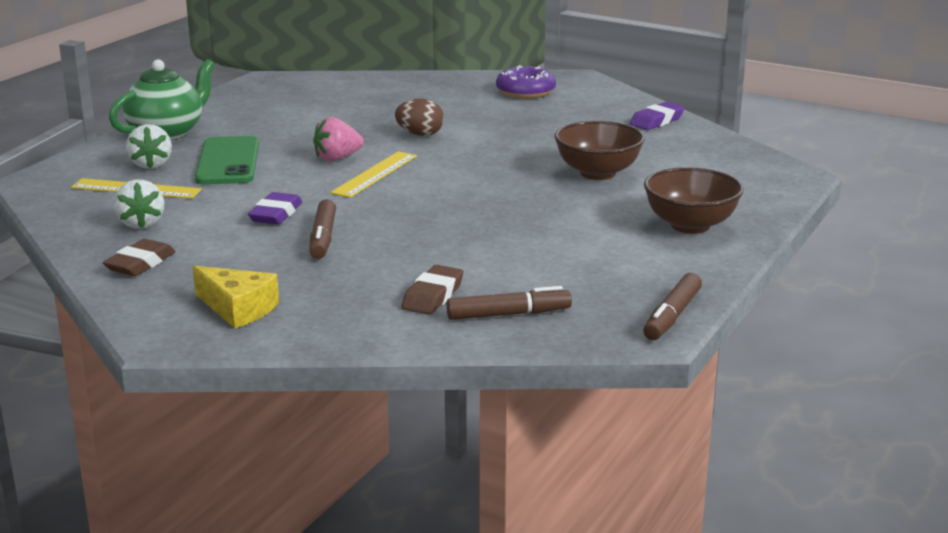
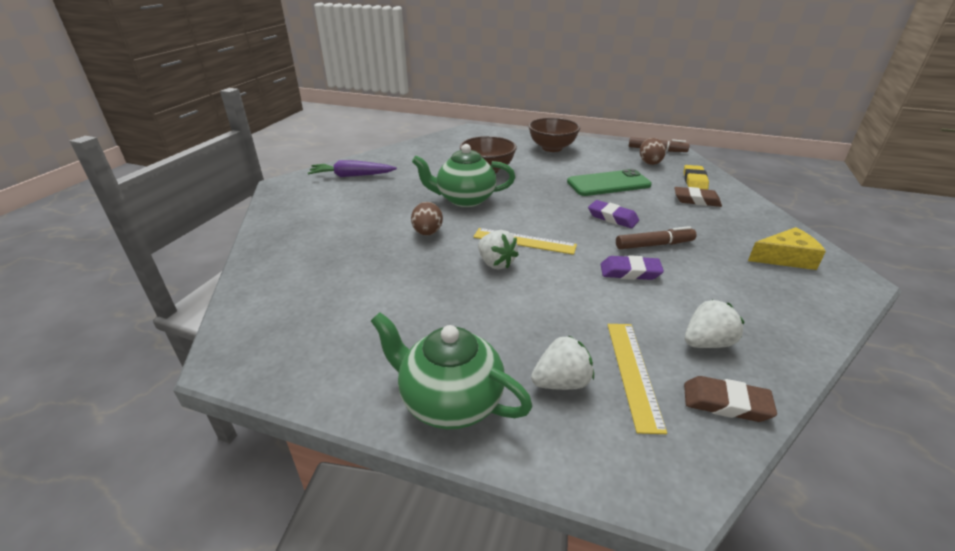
camera: 100 degrees left, 10 degrees up
(140, 263) = (776, 319): brown eraser -> brown eraser (726, 403)
(228, 162) = (529, 325): green phone -> green phone (608, 184)
(238, 309) = (785, 258): yellow cheese -> yellow cheese turned 60 degrees clockwise
(337, 158) = (496, 263): pink strawberry -> white strawberry
(499, 154) = (465, 199): none -> green teapot
(509, 314) = (694, 181): brown marker -> yellow eraser
(525, 92) = (317, 200): purple donut -> none
(594, 104) = (352, 176): none -> purple carrot
(605, 294) = (649, 162): none -> brown egg
(657, 121) = (388, 158): purple eraser -> purple eraser (612, 218)

